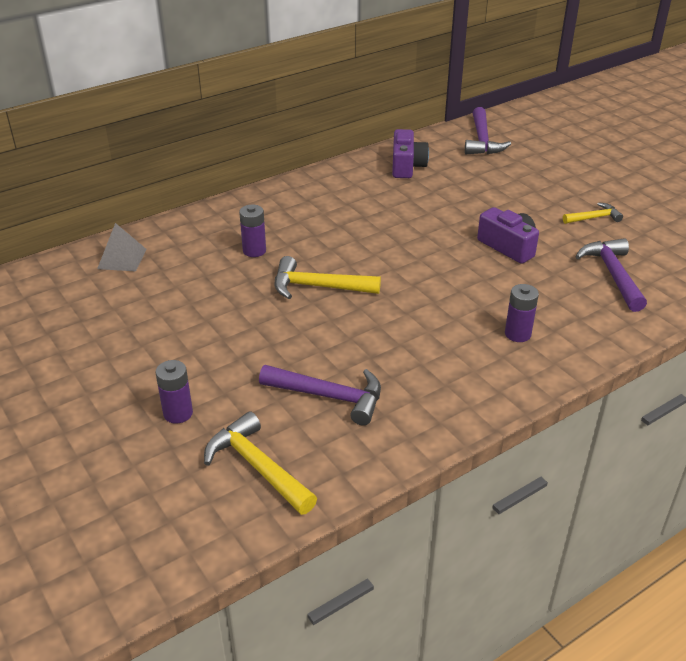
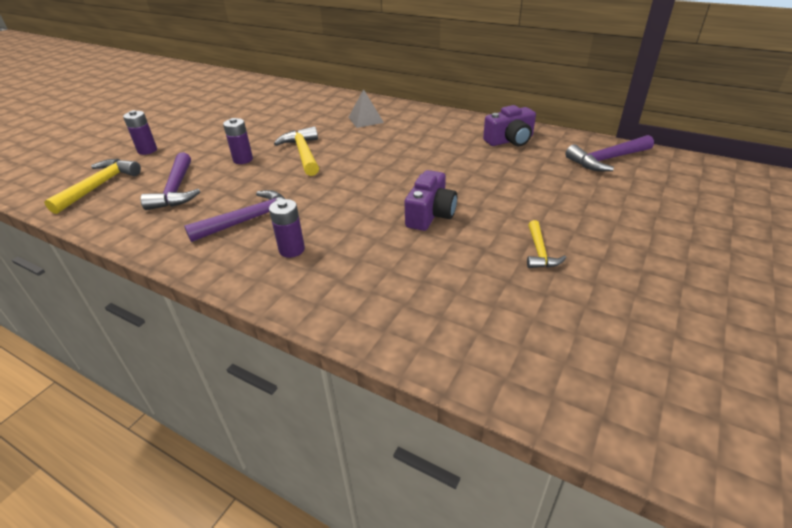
camera: 65 degrees right, 0 degrees up
(122, 259) = (292, 95): grey pyramid -> grey pyramid (365, 119)
(254, 251) = (331, 123): purple battery -> purple battery (243, 159)
(594, 218) = (540, 252): yellow hammer -> yellow hammer turned 45 degrees clockwise
(612, 274) = (436, 286): purple hammer -> purple hammer (249, 220)

